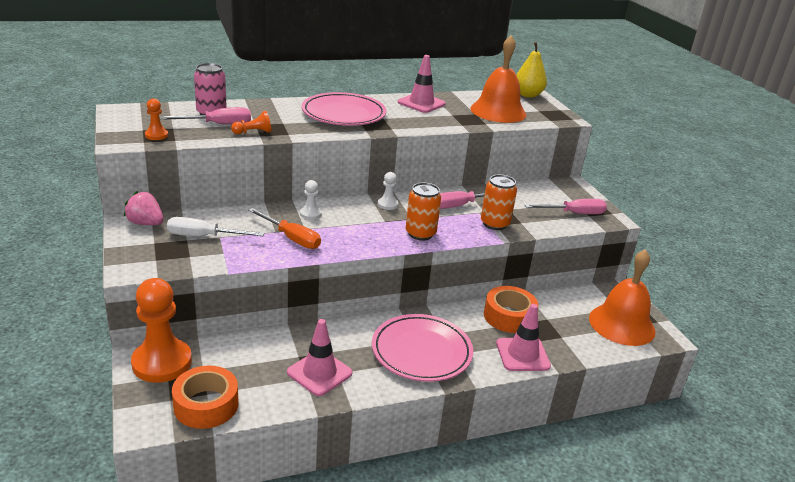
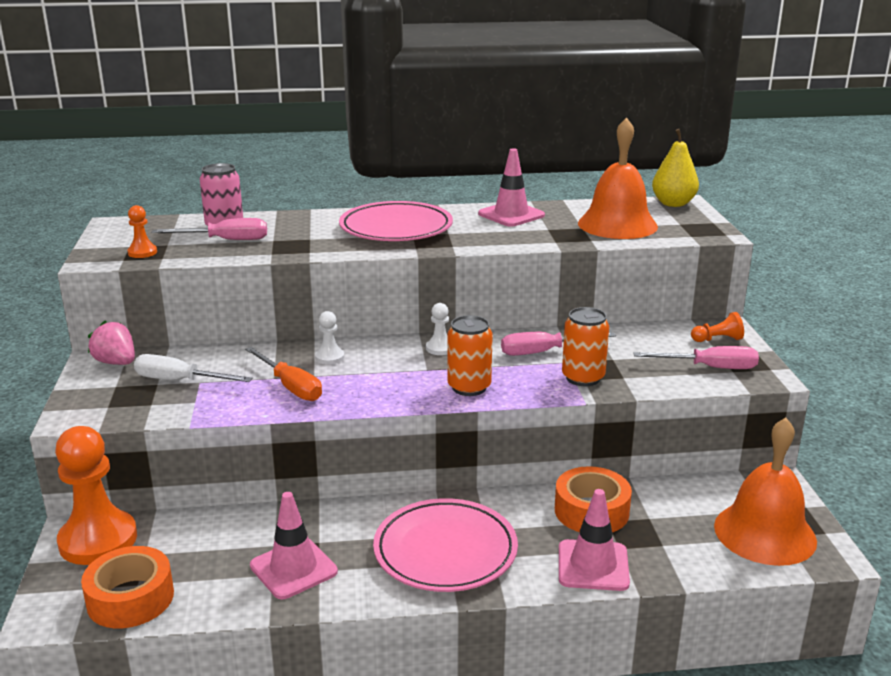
camera: 15 degrees right, 5 degrees down
(253, 132) = (265, 250): orange pawn -> orange pawn (717, 339)

